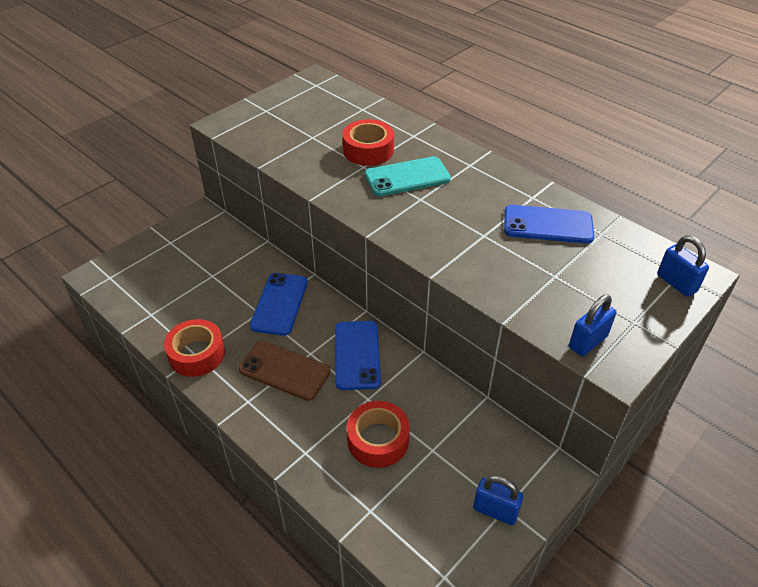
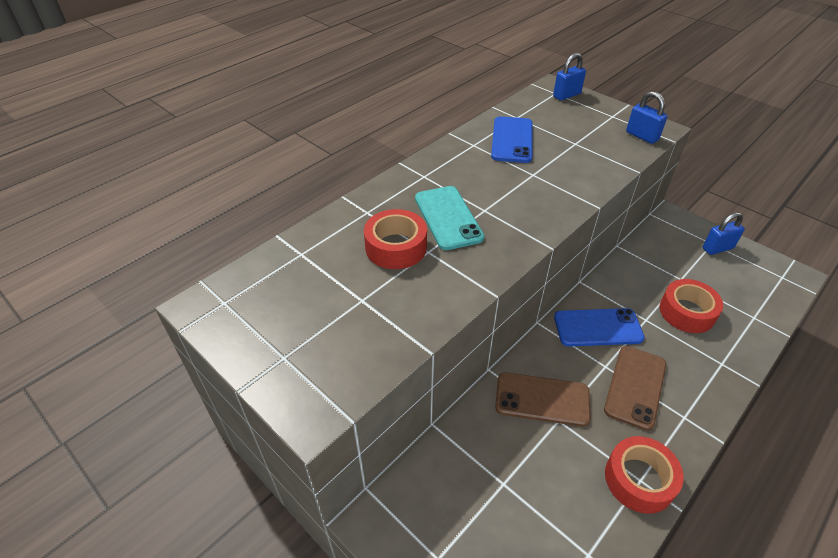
camera: 90 degrees left, 0 degrees up
(279, 304) = (542, 399): blue phone -> brown phone
(495, 511) = (717, 248): blue padlock -> blue padlock turned 45 degrees clockwise

